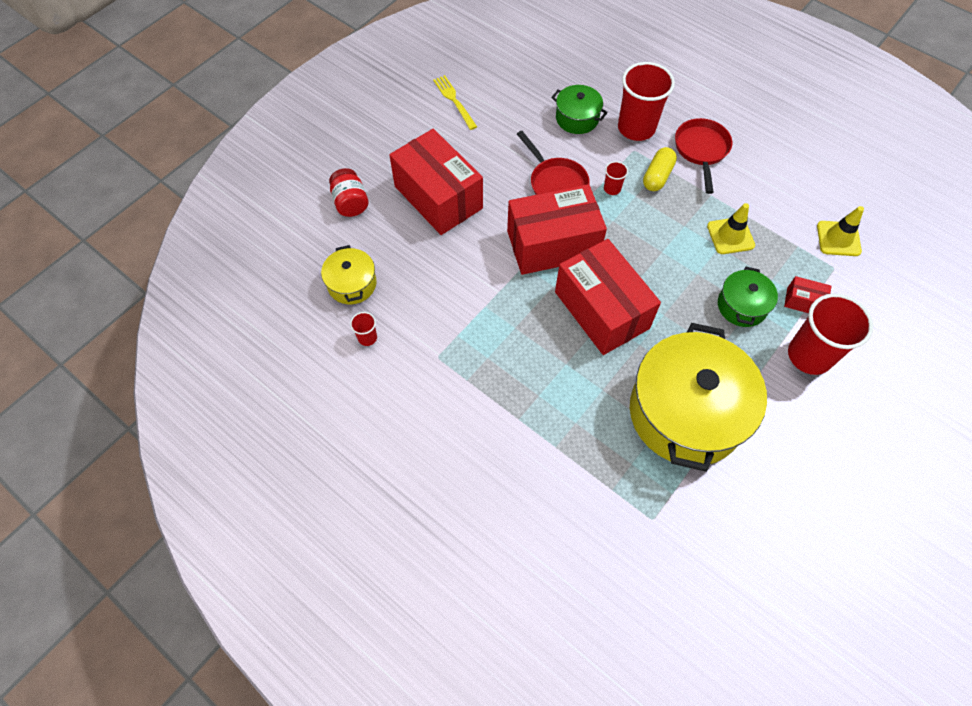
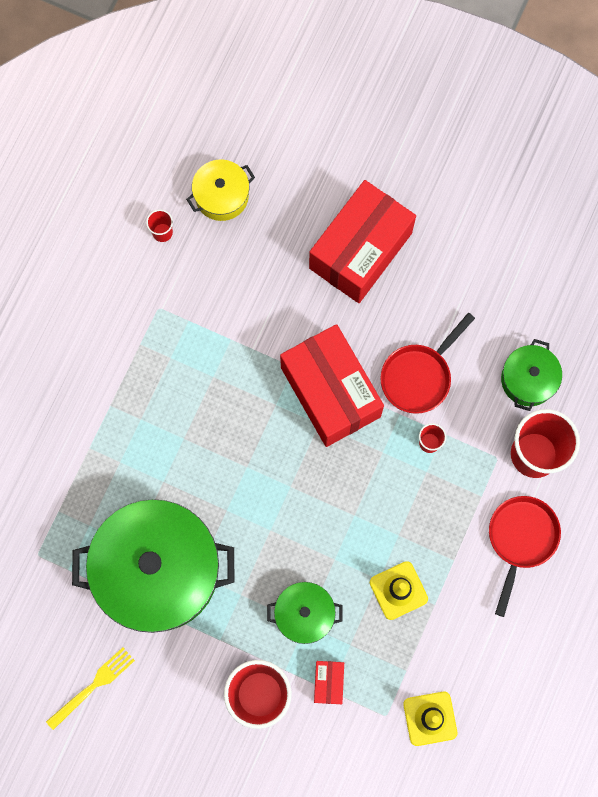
camera: 75 degrees right, 15 degrees up
(350, 203) = (325, 159): red jar -> none
(454, 100) = (513, 226): yellow fork -> yellow fork (94, 685)
(601, 310) = (258, 462): red box -> none
(657, 176) = (464, 492): yellow capsule -> none
(685, 412) = (158, 570): yellow pot -> green pot
(701, 150) = (521, 539): red pan -> red pan turned 60 degrees counterclockwise

